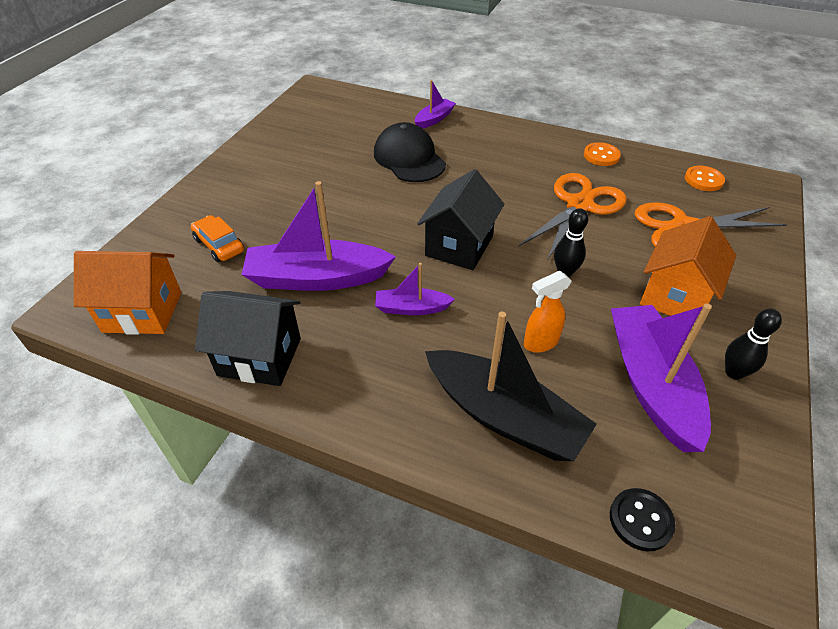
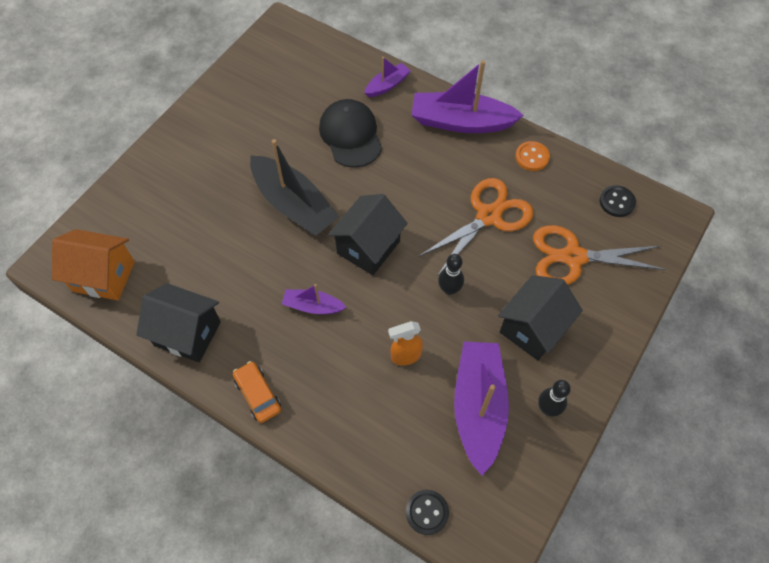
camera: 10 degrees right, 15 degrees up
(219, 245) = (169, 216): orange car -> orange car (258, 394)
(317, 278) = (243, 264): purple boat -> purple boat (461, 122)
(504, 416) = (357, 416): black boat -> black boat (294, 205)
(675, 296) = (533, 328): orange house -> black house
(703, 180) = (616, 202): orange button -> black button

